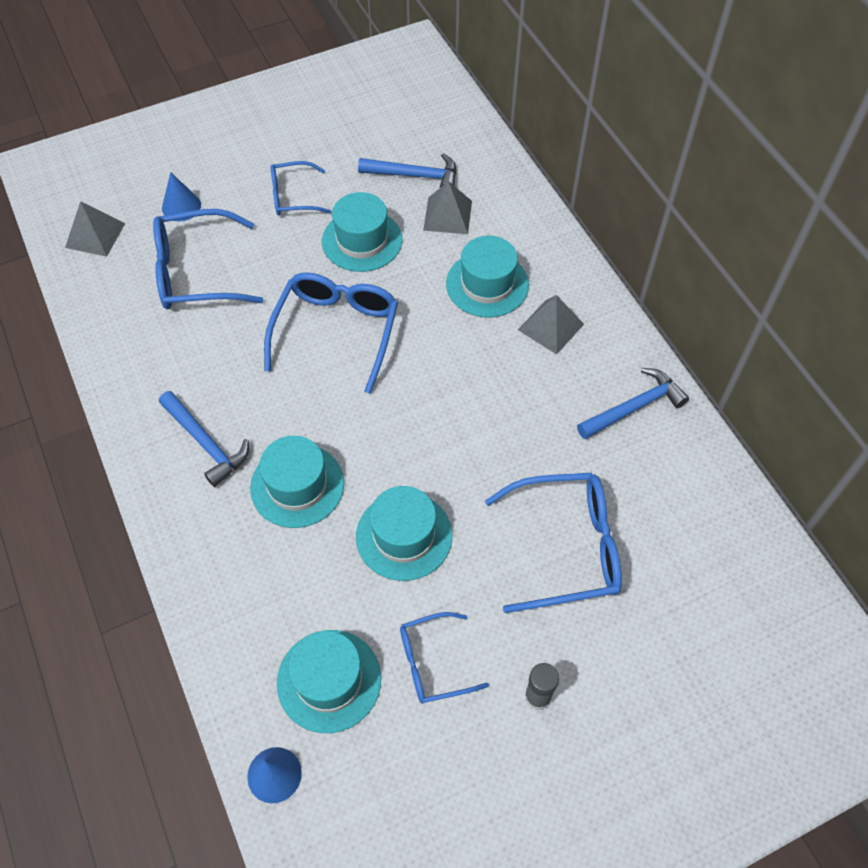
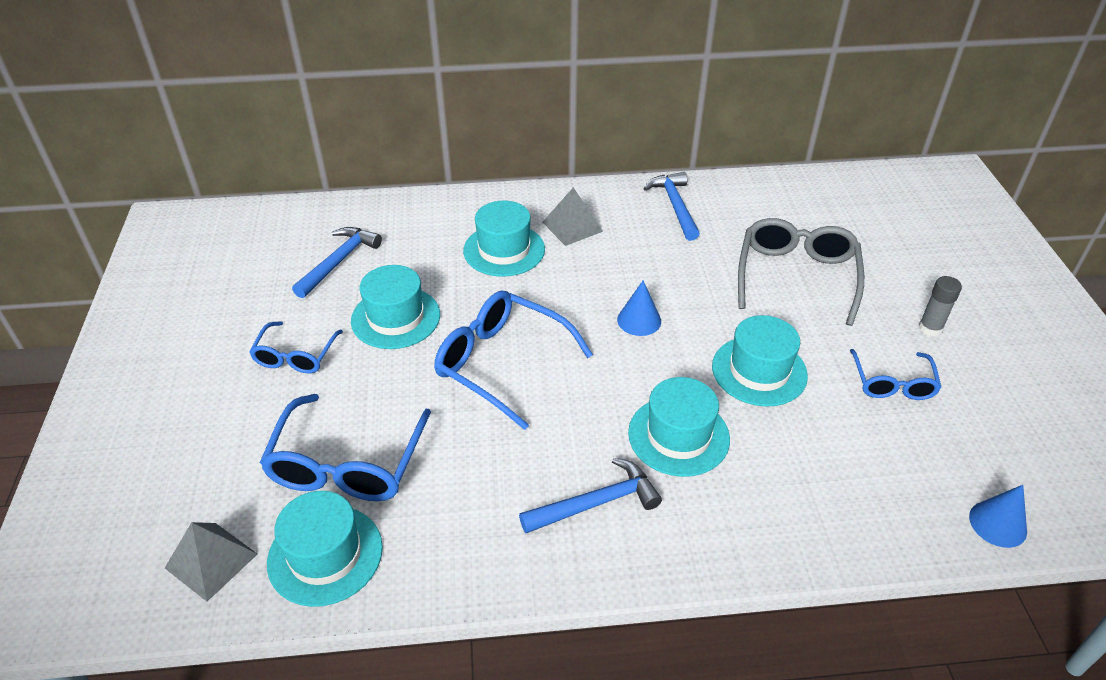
camera: 70 degrees left, 15 degrees down
(181, 206) = (232, 459): blue cone -> blue cone (639, 320)
(329, 680) = (902, 459): turquoise hat -> turquoise hat (325, 555)
(448, 215) = (405, 253): grey pyramid -> none
(566, 547) = (796, 277): blue glasses -> grey glasses

